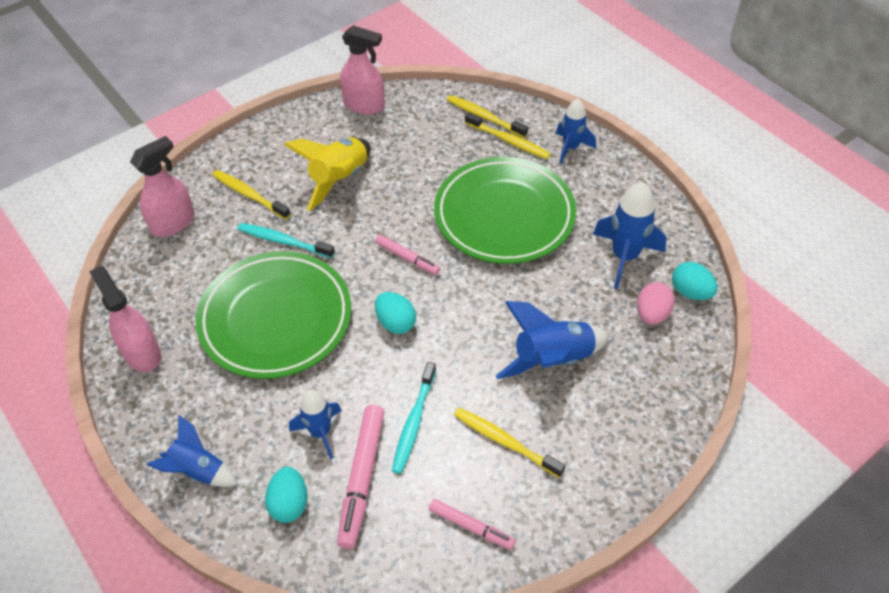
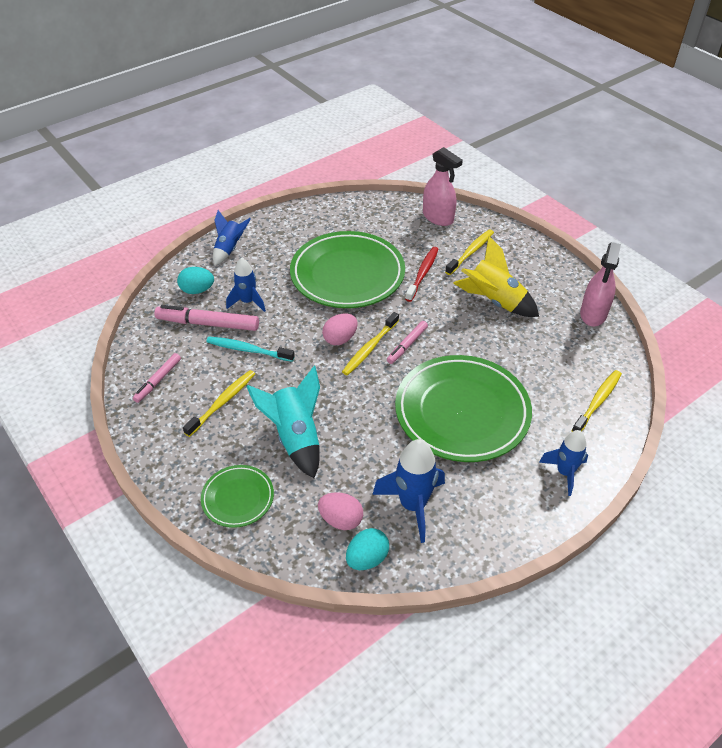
camera: 90 degrees right, 5 degrees down
(142, 353) = (322, 216): pink spray bottle -> none
(283, 241) = (423, 273): turquoise toothbrush -> red toothbrush
(396, 323) = (340, 339): turquoise egg -> pink egg
(508, 141) = (565, 420): yellow toothbrush -> yellow toothbrush (369, 348)
(552, 360) = (295, 437): blue rocket -> turquoise rocket
(642, 409) = (238, 498): none -> green plate

